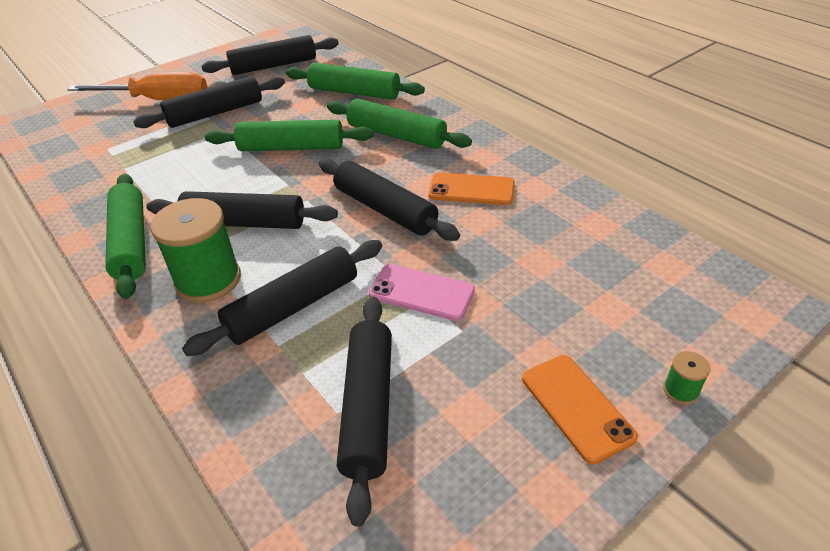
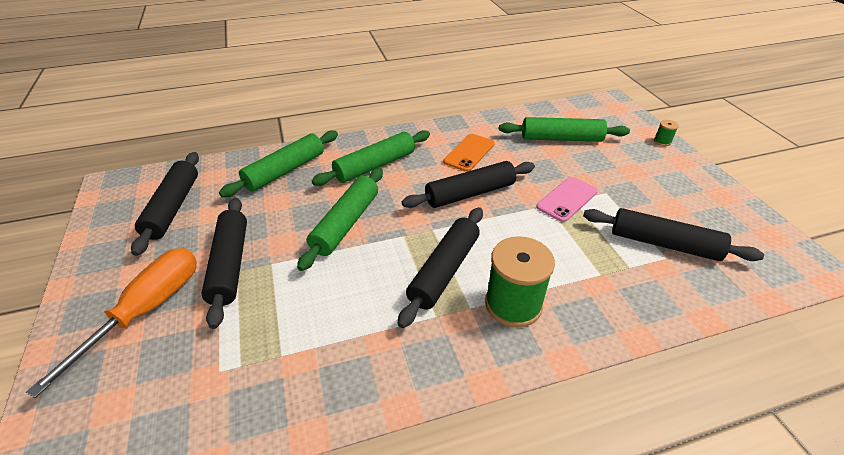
camera: 70 degrees left, 0 degrees up
(131, 242) = (431, 356): green rolling pin -> green rolling pin (561, 138)
(293, 307) = (563, 260): black rolling pin -> none
(576, 407) = (670, 172): orange phone -> none

